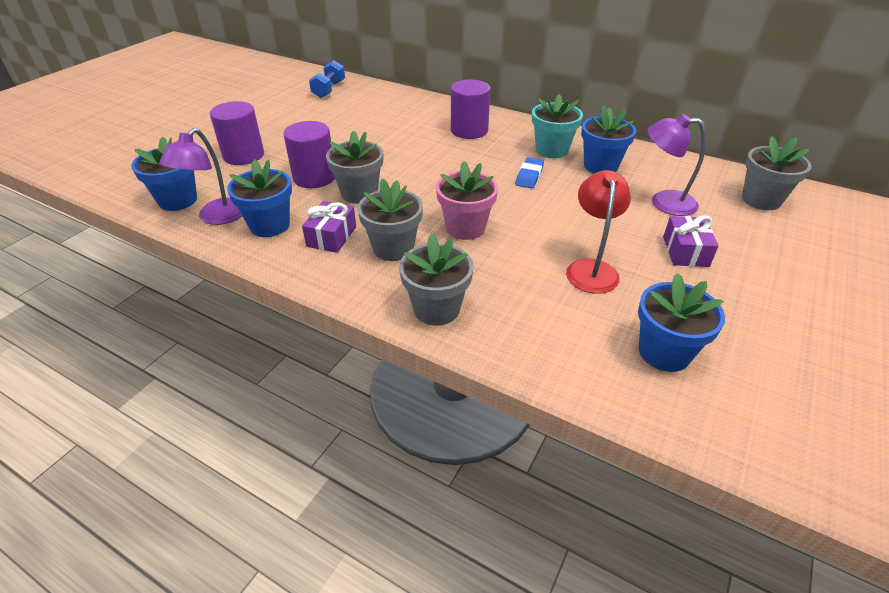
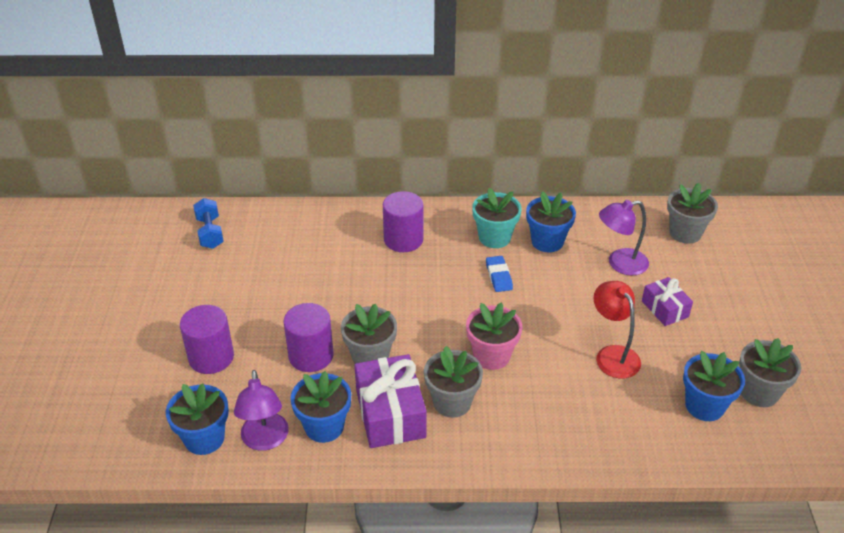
camera: 30 degrees left, 0 degrees up
(331, 236) = (390, 413): purple gift -> purple gift, size x1.71
(436, 309) = (533, 443): grey flower pot -> grey flower pot (759, 392)

